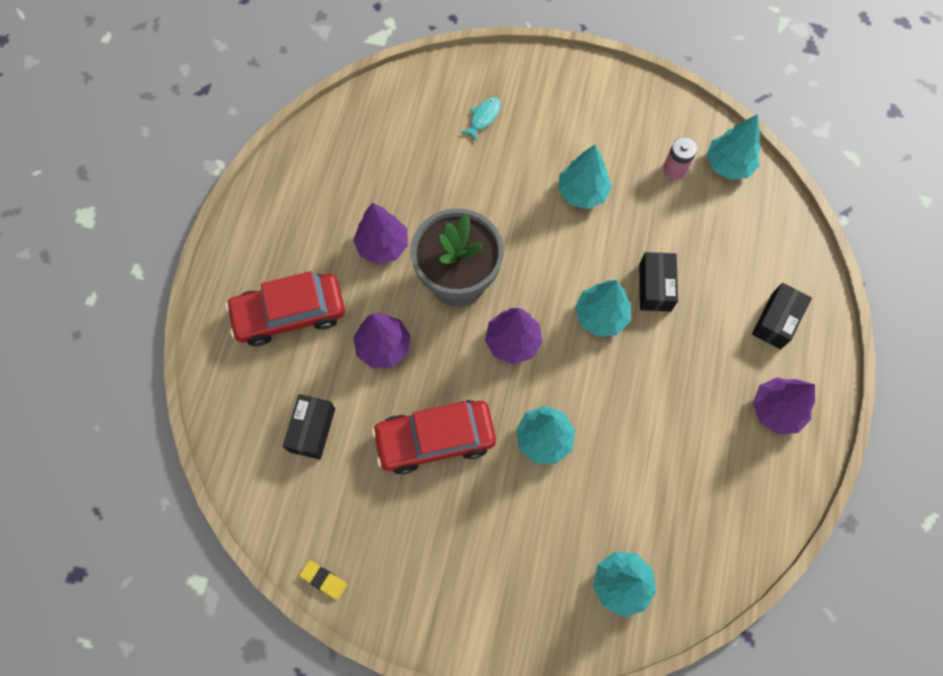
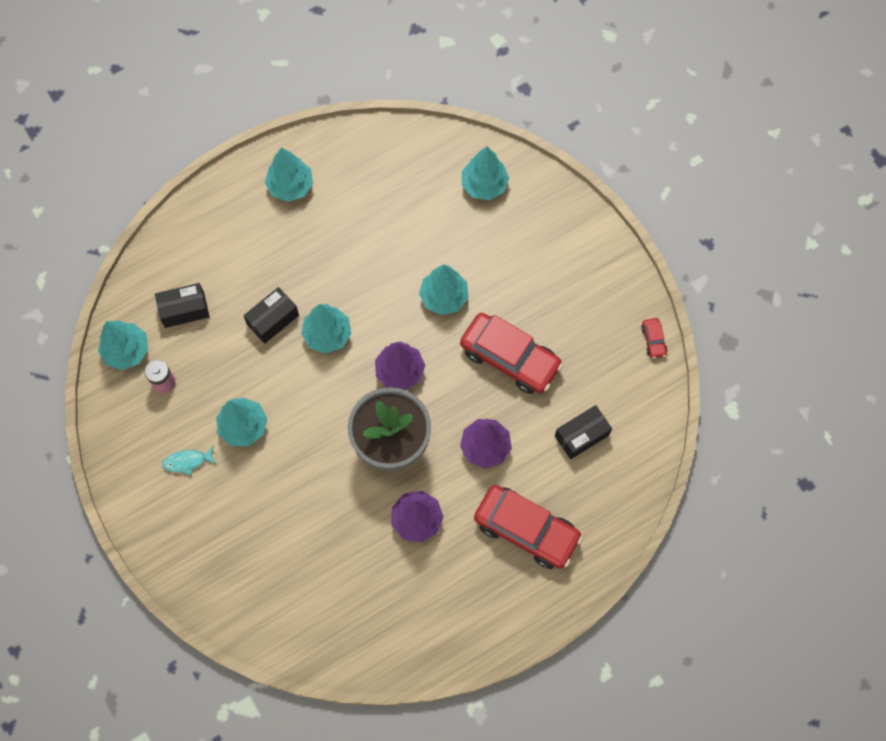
camera: 135 degrees left, 0 degrees up
(324, 580) = (653, 340): yellow eraser -> red car
(483, 117) = (245, 551): turquoise fish -> turquoise fish (187, 461)
(776, 321) = (226, 231): black box -> black box (184, 310)
(776, 410) = (290, 186): purple tree -> turquoise tree

